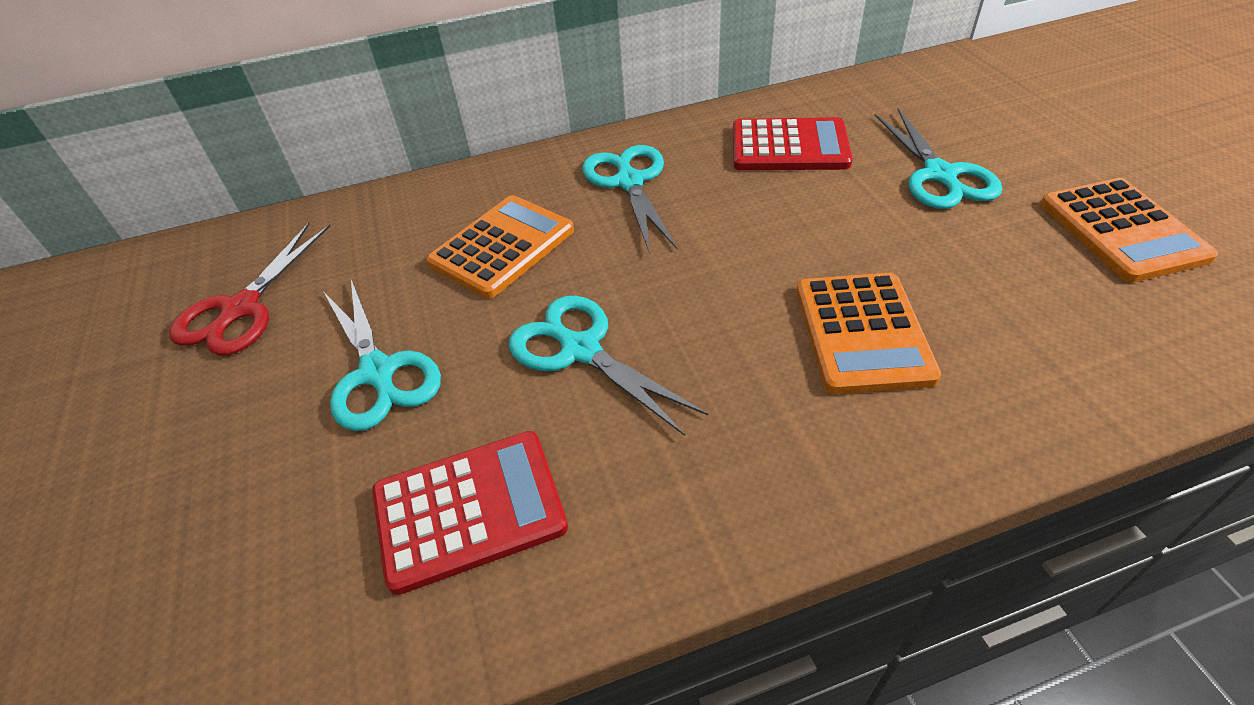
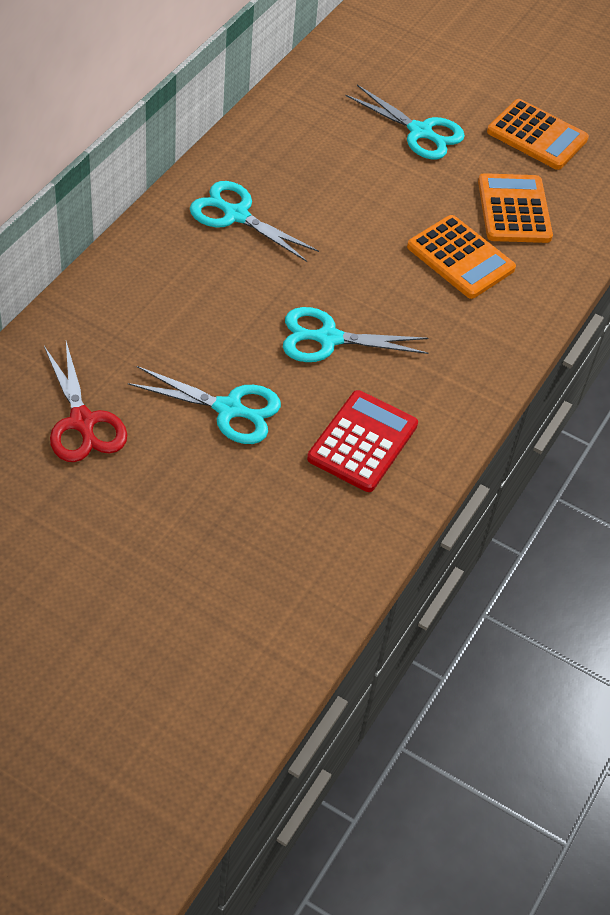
camera: 50 degrees left, 5 degrees up
(502, 247) = (206, 299): orange calculator -> orange calculator (514, 209)
(789, 147) = (313, 144): red calculator -> none

